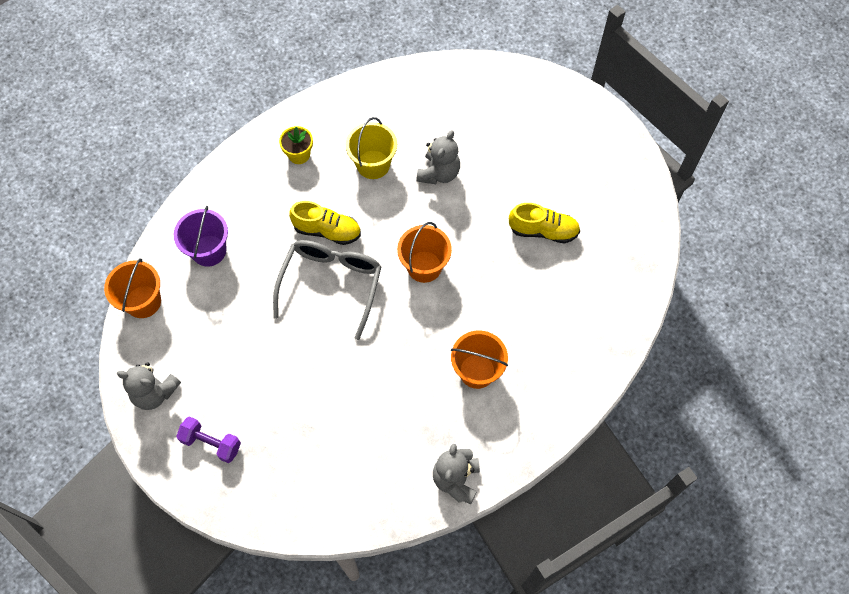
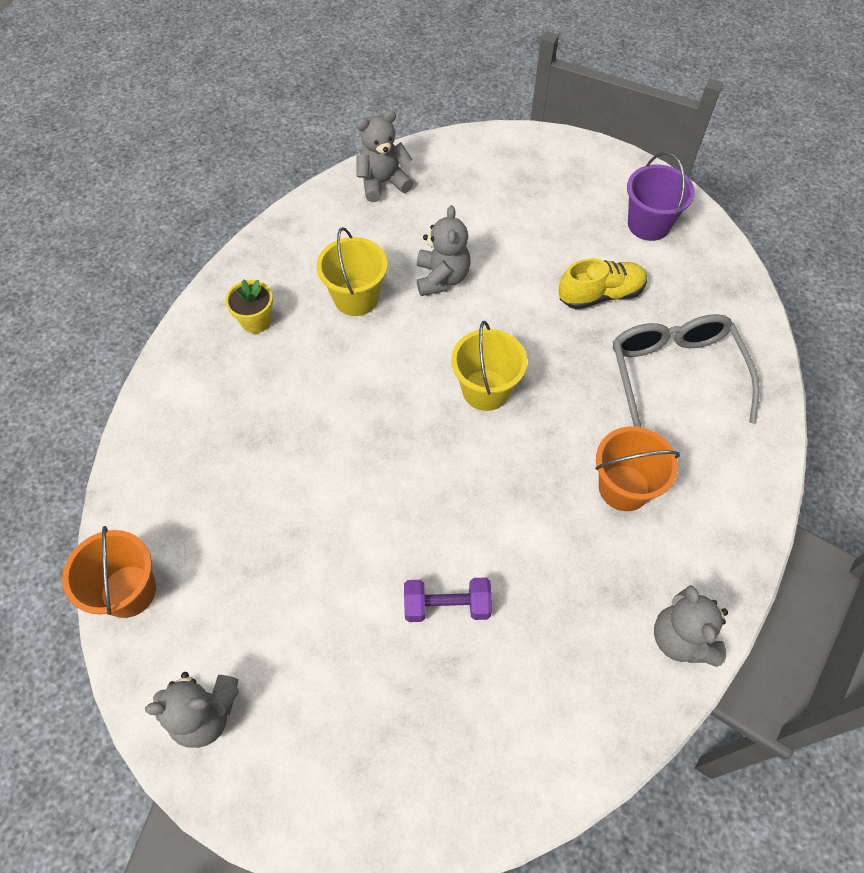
camera: 25 degrees left, 5 degrees down
(209, 250) = (192, 484): purple bucket -> purple bucket (648, 224)
(211, 443) = (325, 748): purple dumbbell -> purple dumbbell (447, 605)
(327, 231) = (340, 396): yellow shoe -> none
(331, 285) = (381, 460): grey glasses -> grey glasses (675, 375)
(424, 266) = (485, 390): orange bucket -> yellow bucket
(437, 82) = (383, 183): none -> grey teddy bear

